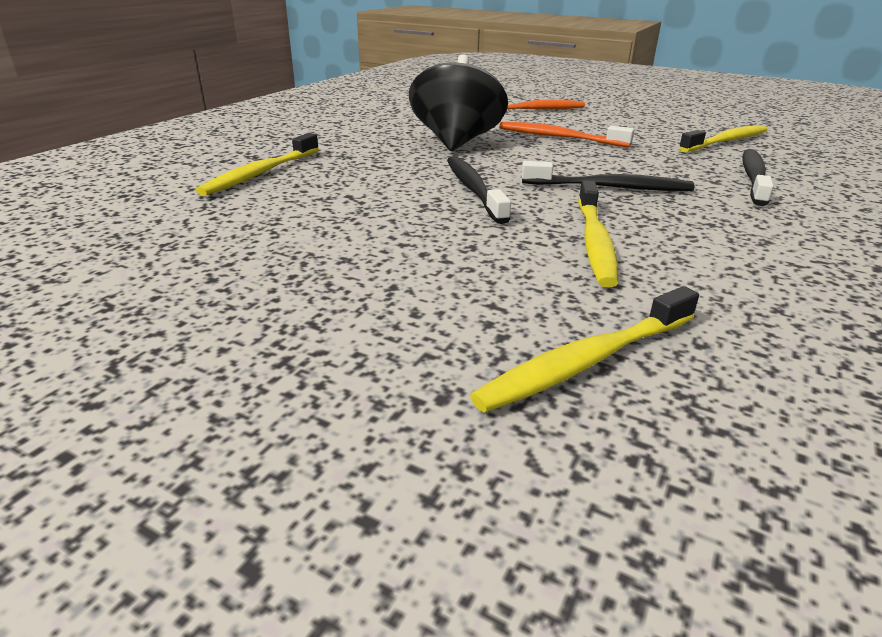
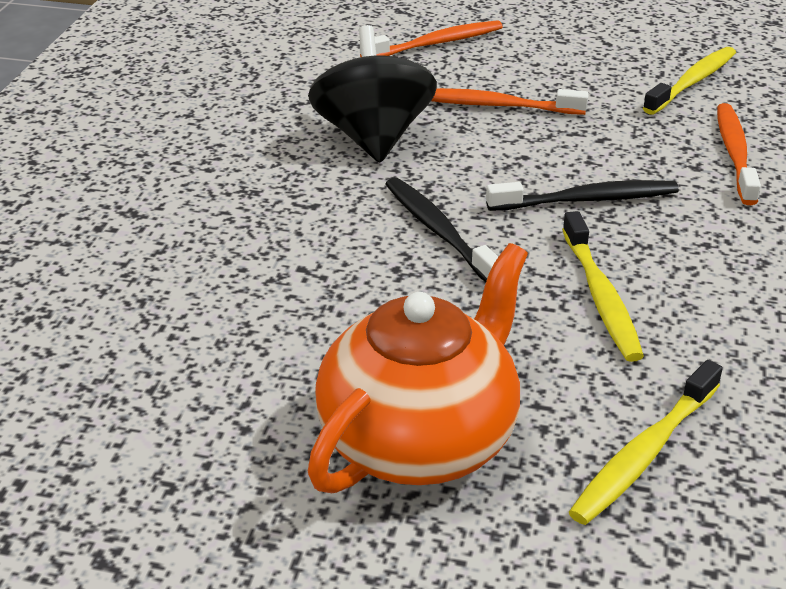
camera: 15 degrees left, 5 degrees up
(261, 173) = (169, 246): yellow toothbrush -> none
(359, 311) = (420, 440): none -> orange teapot
(753, 178) = (734, 153): black toothbrush -> orange toothbrush

